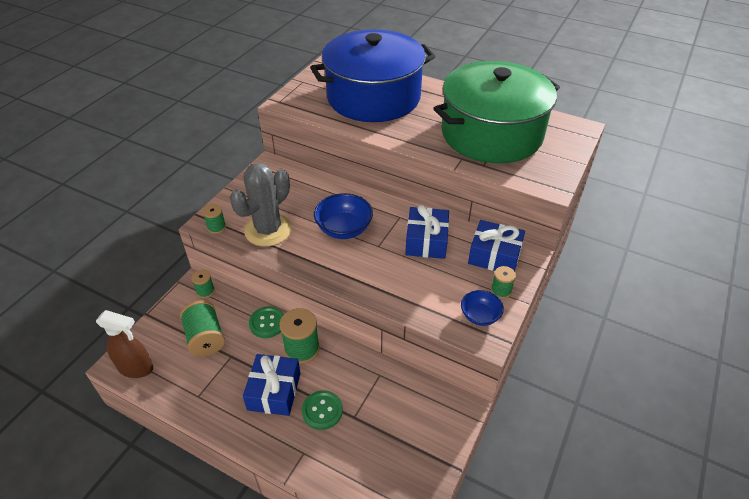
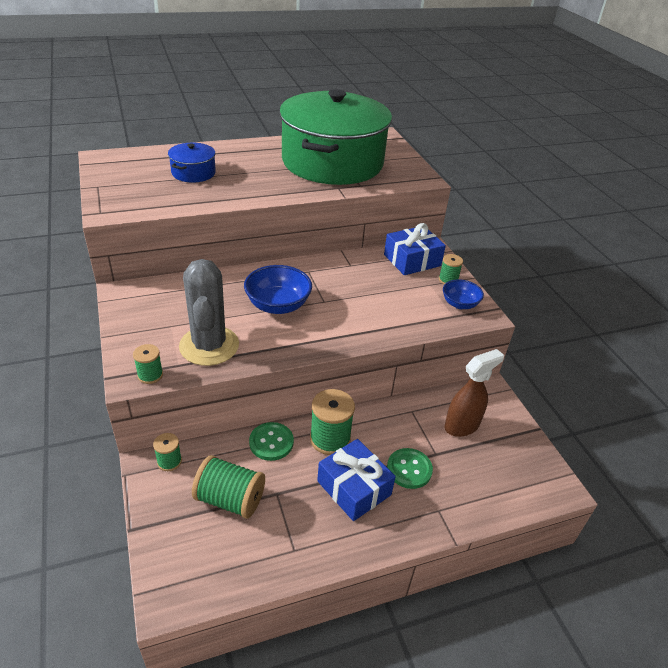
camera: 50 degrees left, 5 degrees down
(136, 368) = (194, 584): brown spray bottle -> brown spray bottle (462, 425)
(373, 97) = (193, 173): blue pot -> blue pot, size x0.40
(426, 241) = (354, 277): blue gift -> none

